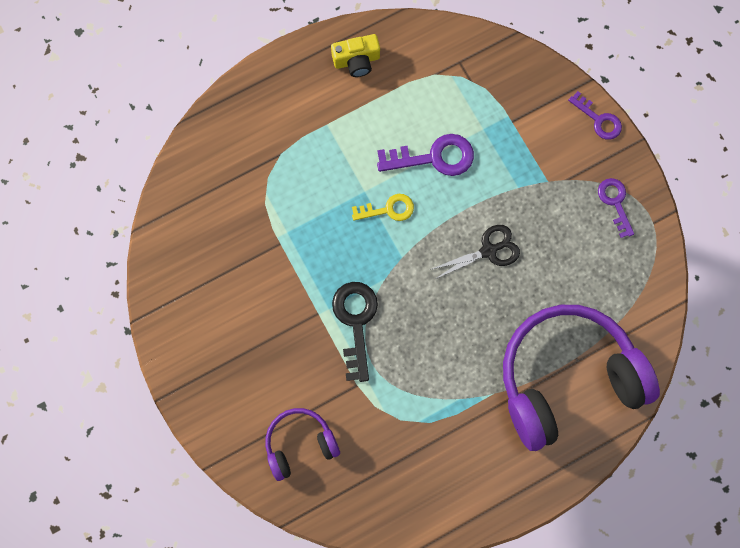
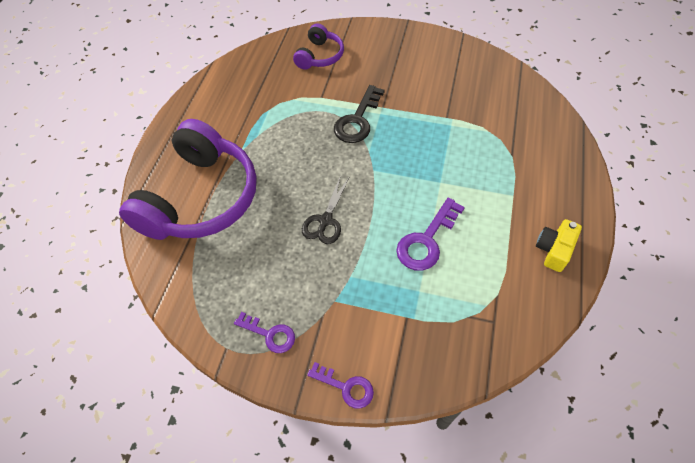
camera: 135 degrees right, 20 degrees down
(356, 322) = (357, 120): black key -> black key turned 75 degrees clockwise
(388, 209) = (414, 186): yellow key -> none
(598, 119) = (346, 387): purple key -> purple key turned 150 degrees counterclockwise

